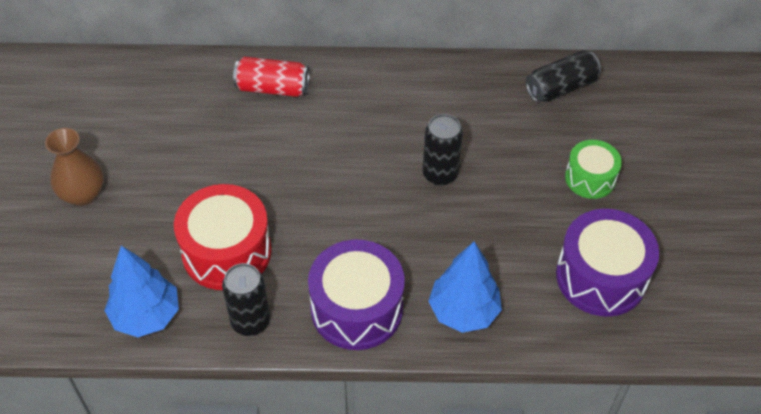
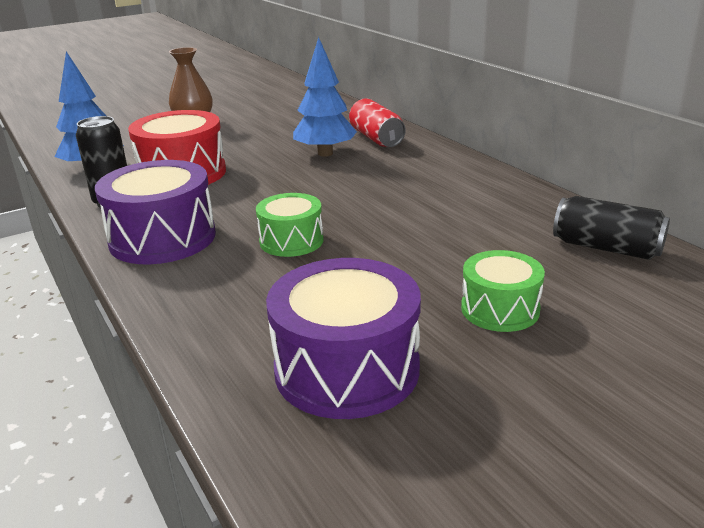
camera: 60 degrees right, 25 degrees down
(426, 233) = (291, 241): none -> green drum
(440, 174) = (378, 224): black can -> none
(463, 311) = (204, 292): blue tree -> blue tree (325, 153)

